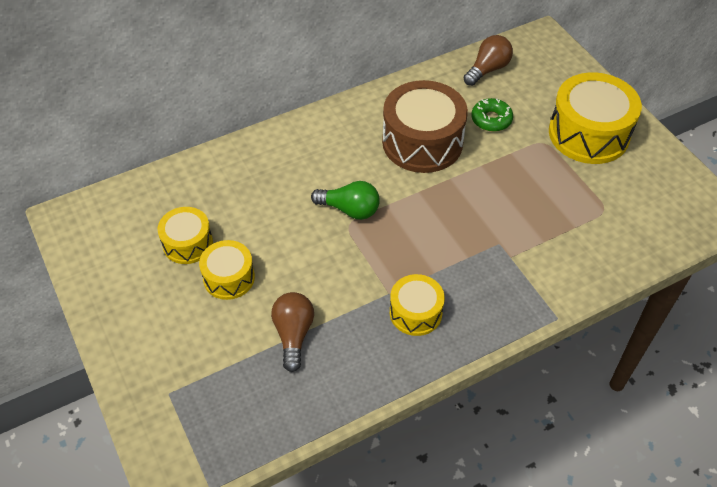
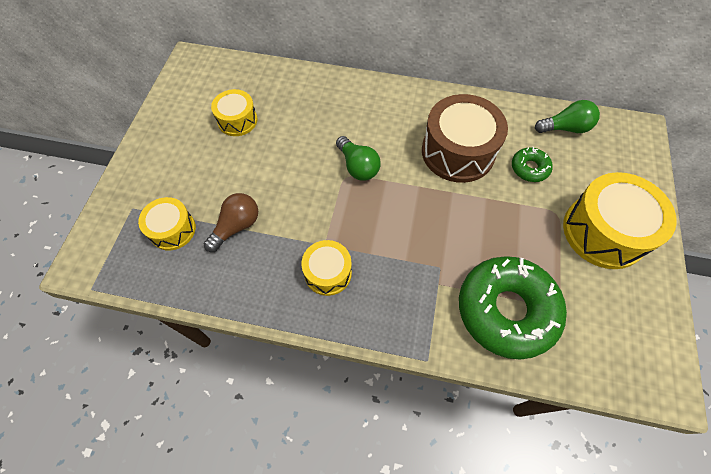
camera: 40 degrees right, 10 degrees up
(229, 278) = (238, 159): yellow drum -> yellow drum (172, 230)
(487, 69) = (565, 128): brown light bulb -> green light bulb
(576, 240) = (506, 310): none -> green donut

